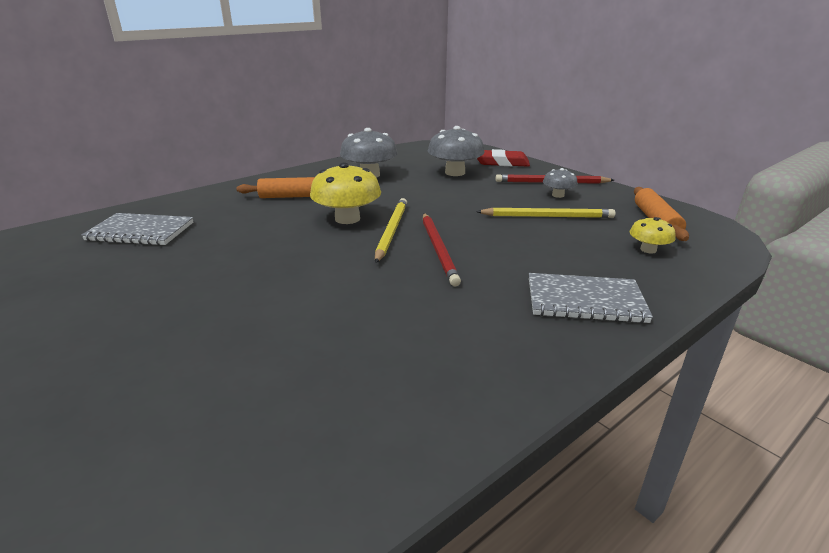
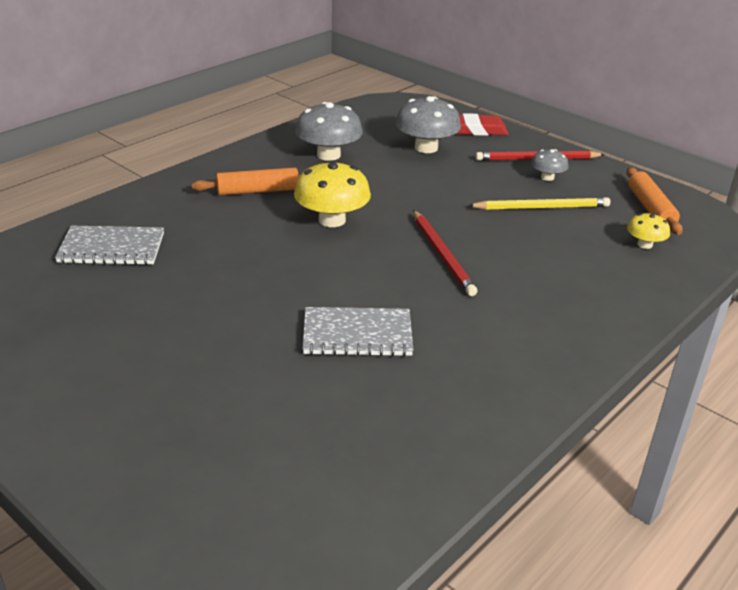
camera: 10 degrees left, 5 degrees up
(391, 231) = (386, 234): yellow pencil -> none
(585, 301) = (593, 304): grey notebook -> grey notebook (357, 335)

